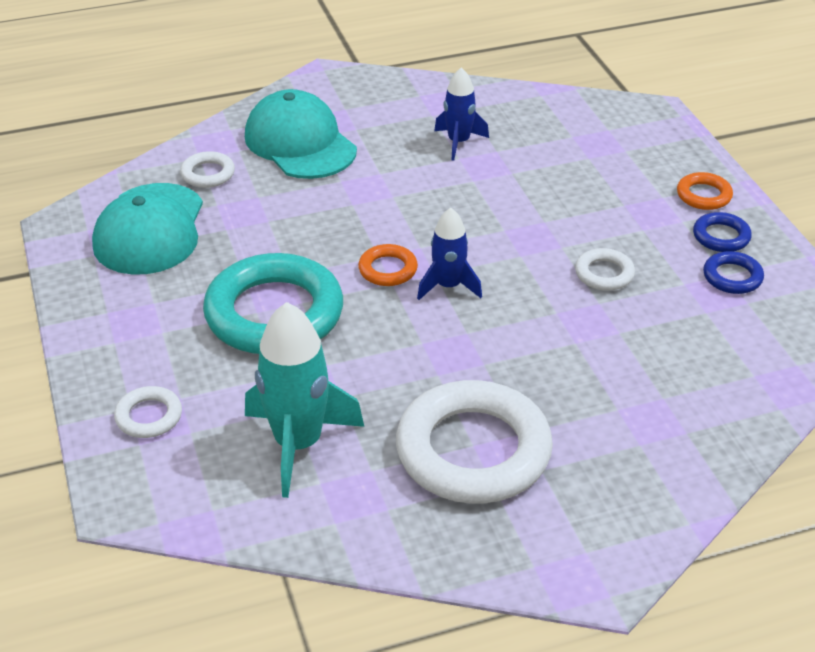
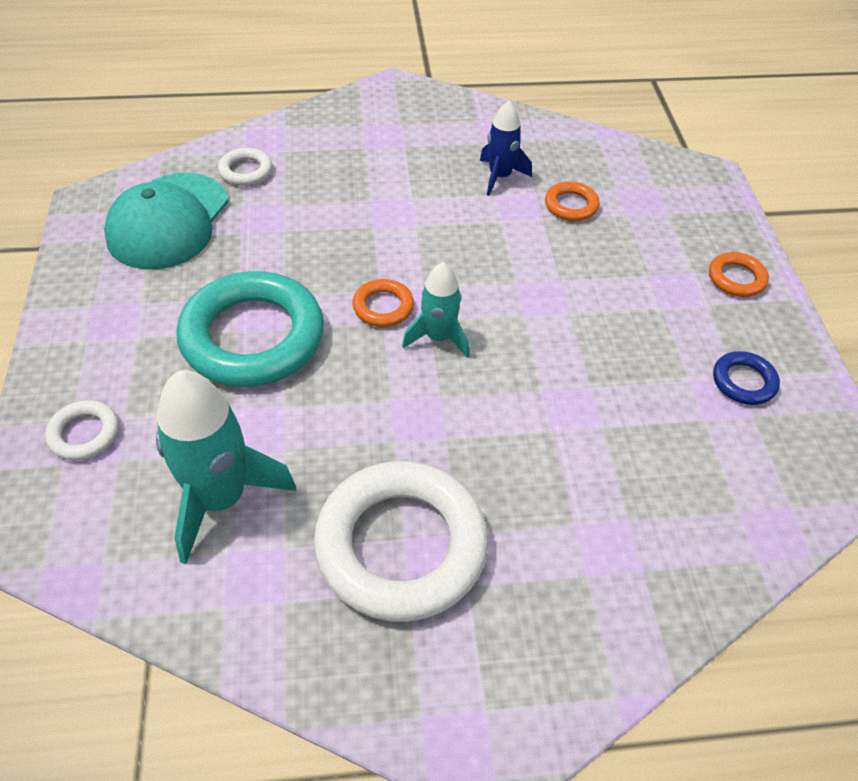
camera: 10 degrees right, 10 degrees up
(300, 143) = (345, 152): turquoise cap -> none
(448, 286) = (438, 337): blue rocket -> turquoise rocket
(534, 157) = (571, 205): none -> orange ring
(604, 274) = (605, 352): white ring -> none
(721, 236) = (743, 330): blue ring -> none

